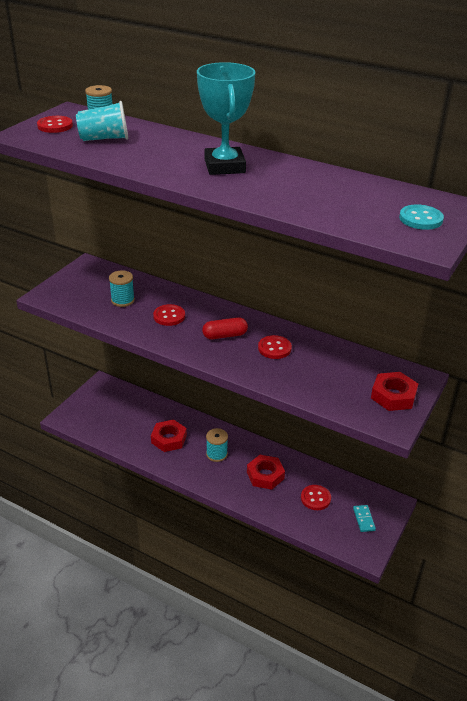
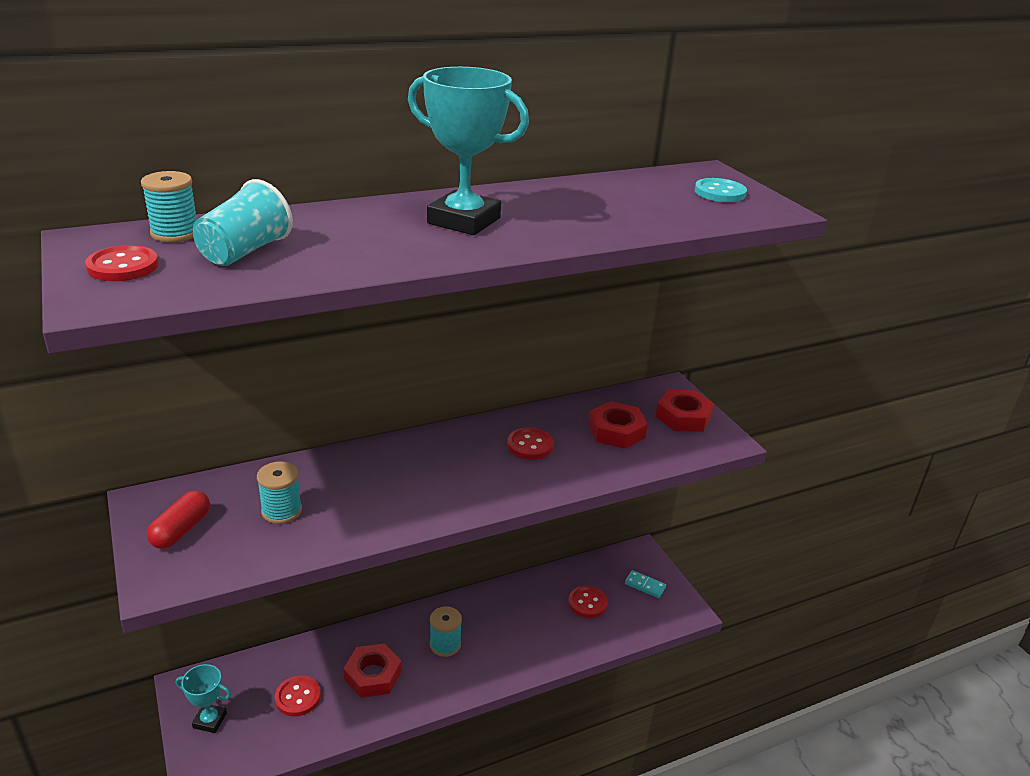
camera: 55 degrees left, 5 degrees down
(91, 402) = (210, 720): none -> turquoise trophy
(169, 316) = (371, 489): red button -> red button (298, 697)
(225, 335) = (465, 467): red capsule -> red capsule (181, 530)
(265, 475) = (518, 622): red nut -> red nut (616, 431)

